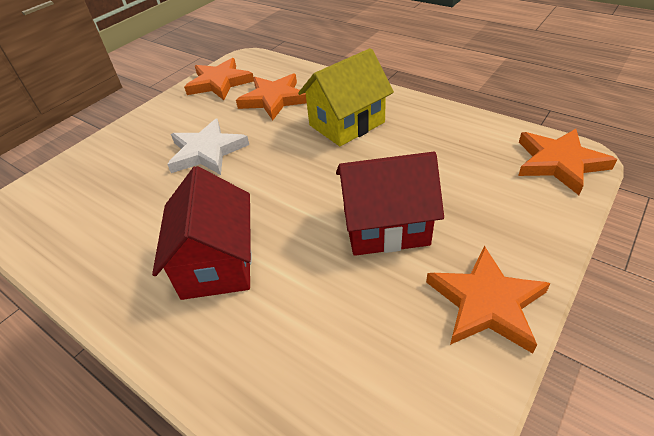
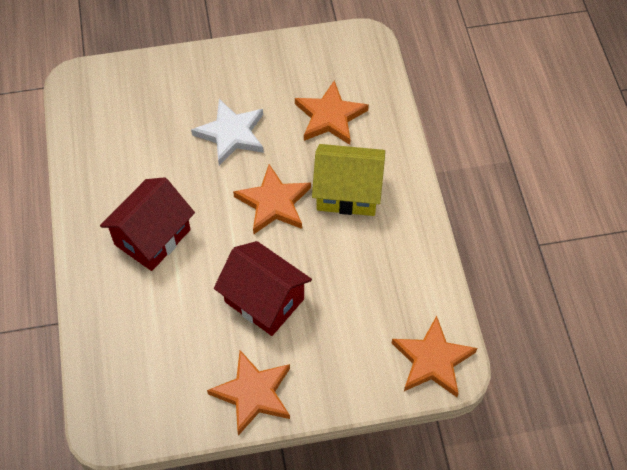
camera: 40 degrees right, 15 degrees up
(219, 83) = (313, 57): orange star -> orange star (273, 203)

